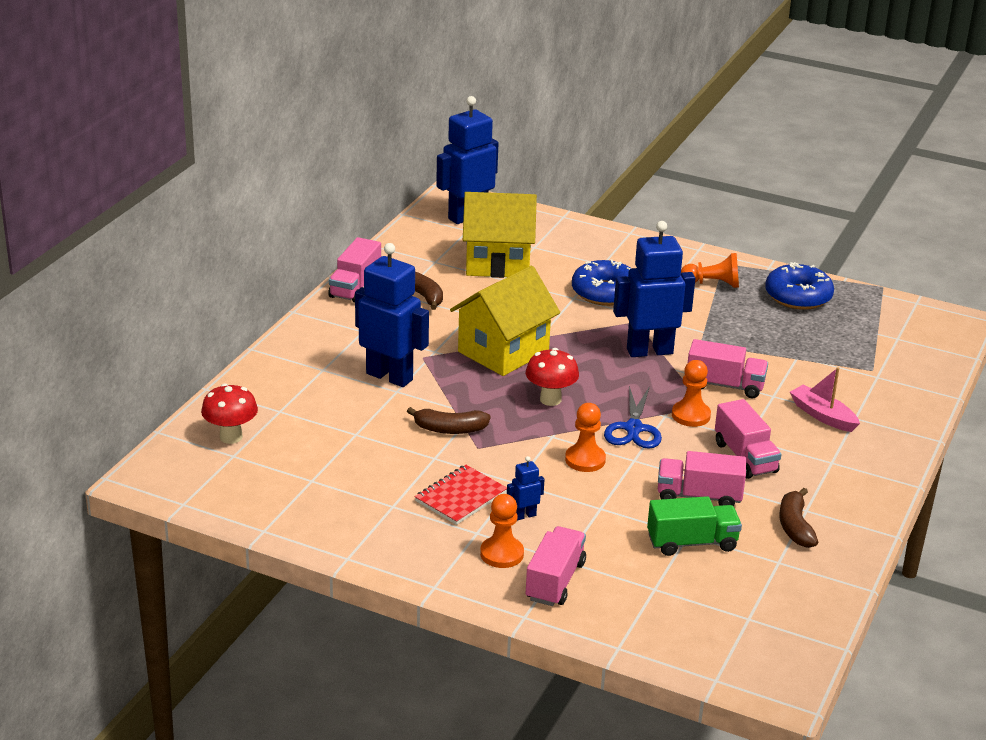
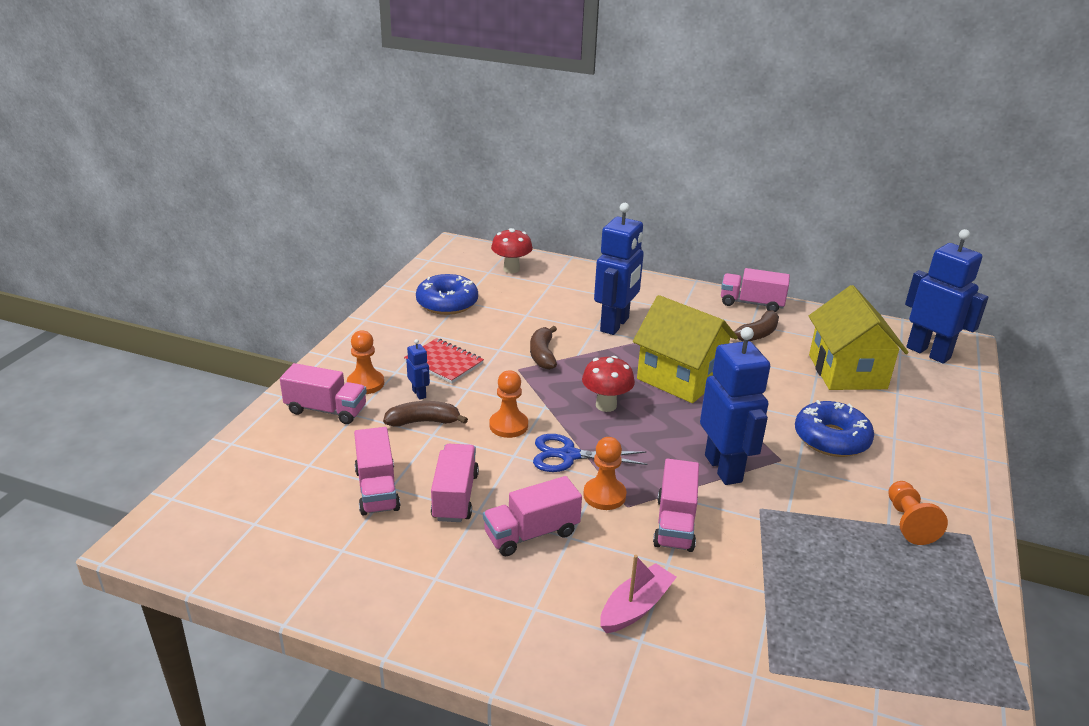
camera: 85 degrees right, 0 degrees up
(692, 543) = (377, 489): green truck -> pink truck
(795, 526) = (403, 566): brown banana -> brown banana (423, 421)
(798, 296) = (929, 603): blue donut -> blue donut (447, 303)

